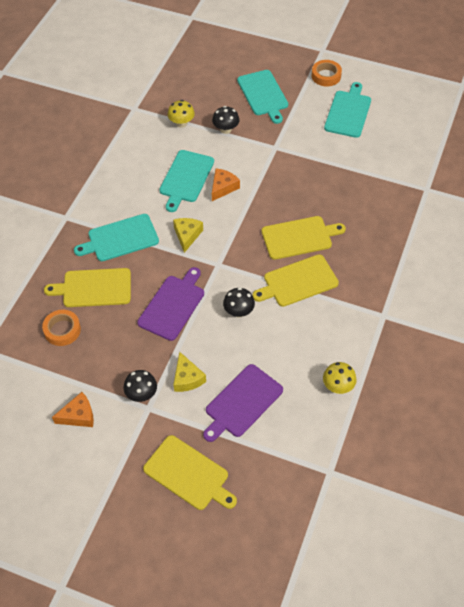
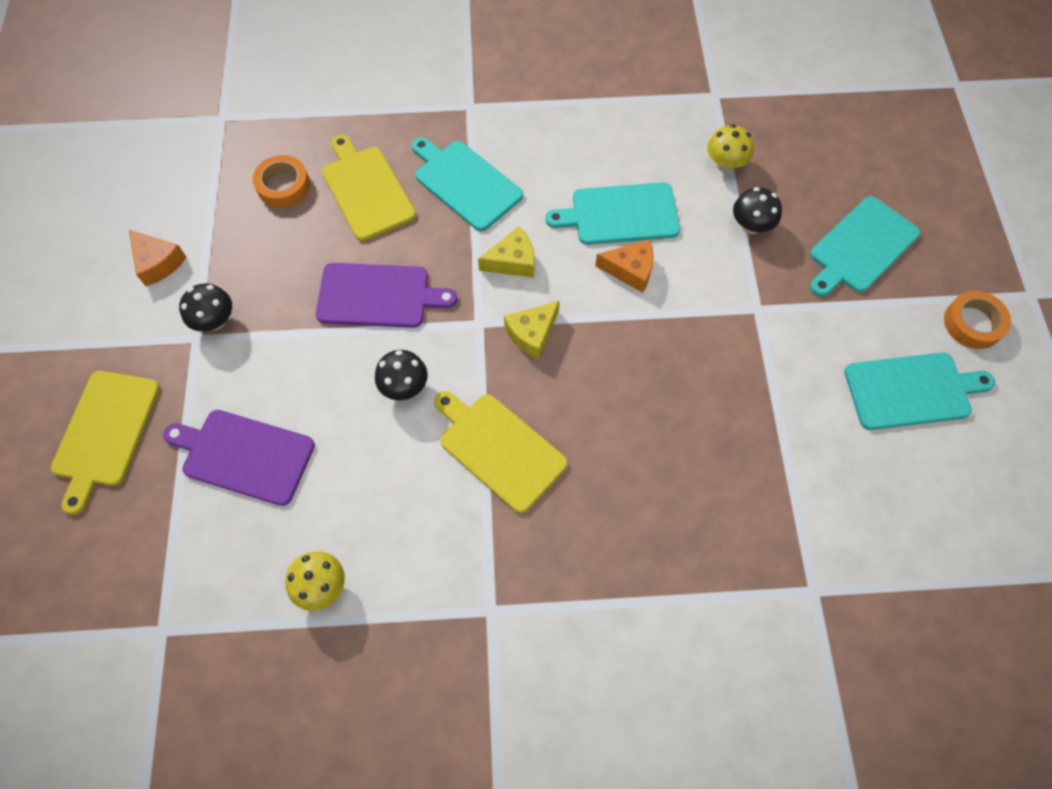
camera: 65 degrees right, 10 degrees up
(187, 378) = (260, 366): yellow cheese -> yellow cheese (532, 333)
(299, 237) = (589, 417): yellow cutting board -> none

